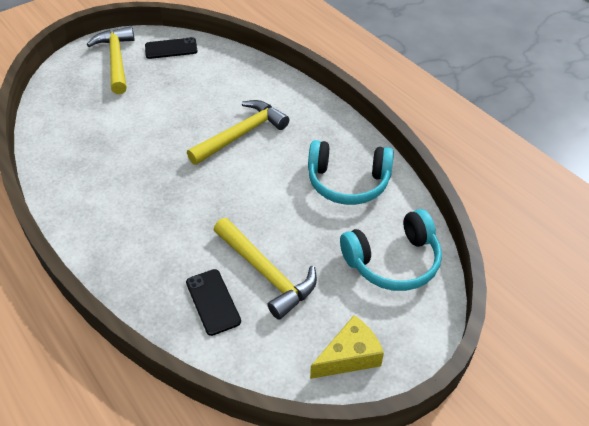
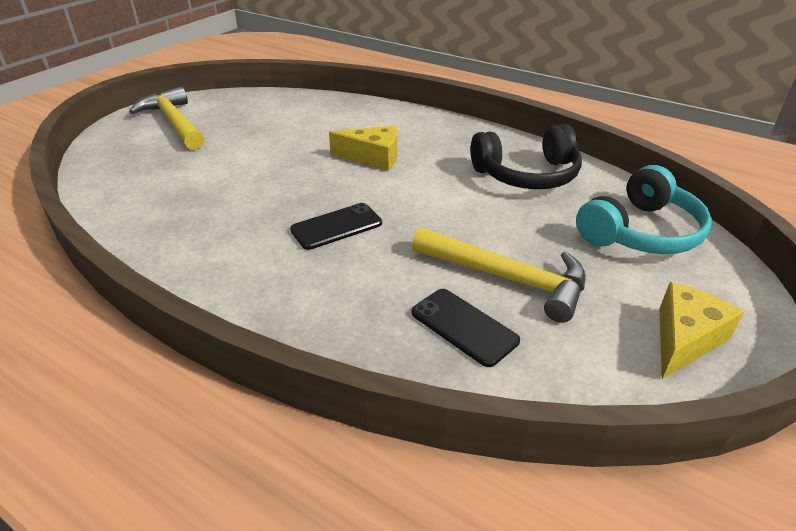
camera: 20 degrees left, 10 degrees down
(171, 49) = (237, 104): black phone -> black phone (336, 227)
(242, 134) = (373, 157): yellow hammer -> yellow cheese
(348, 182) = (527, 174): turquoise headphones -> black headphones

